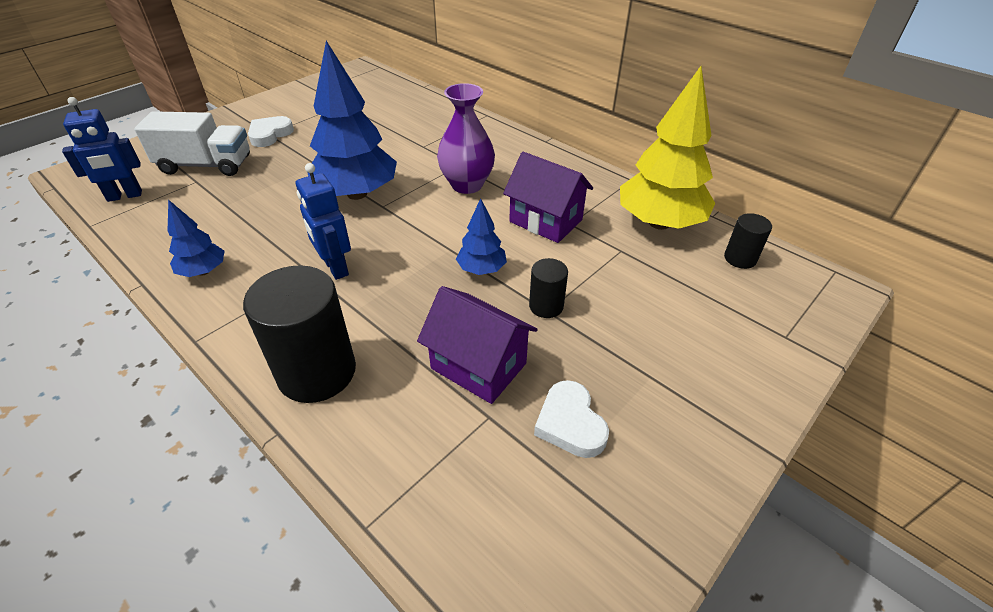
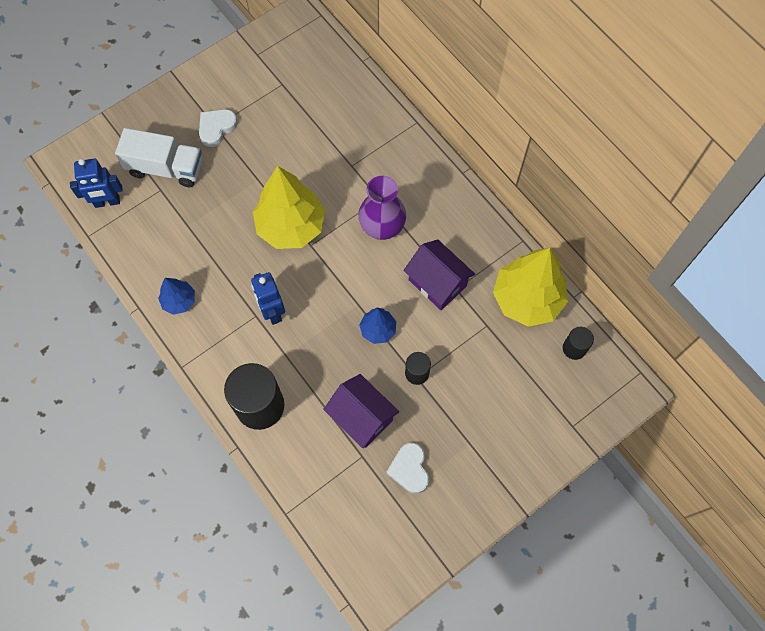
camera: 10 degrees right, 25 degrees up
(357, 194) = (291, 226): blue tree -> yellow tree

